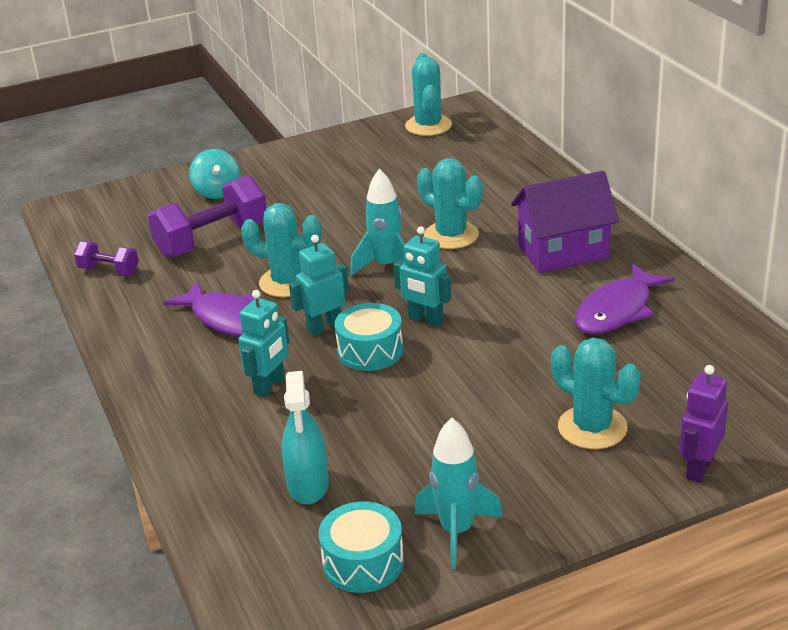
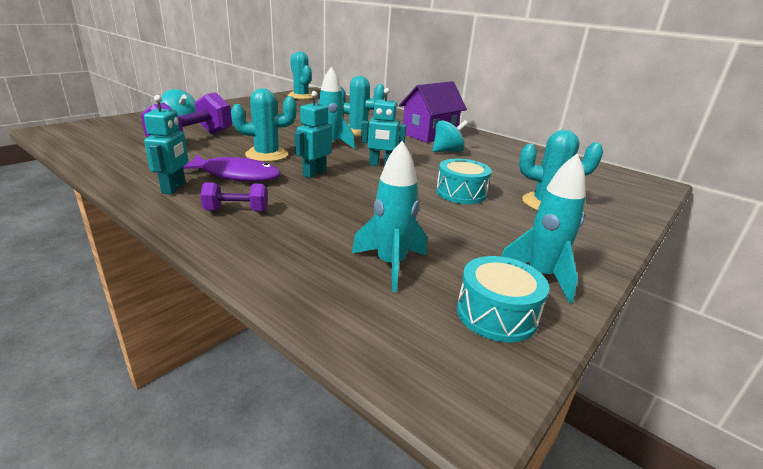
camera: 30 degrees left, 5 degrees down
(109, 270) = (110, 157): purple dumbbell -> purple dumbbell (236, 211)
(270, 386) = (299, 207): turquoise robot -> turquoise robot (174, 188)
(308, 485) = (390, 265): turquoise spray bottle -> turquoise rocket
(370, 351) = (359, 182): turquoise drum -> turquoise drum (461, 193)
(554, 298) = (447, 151): none -> turquoise spinning top
(617, 310) = (488, 154): purple fish -> none
(698, 468) = (631, 215): purple robot -> none

